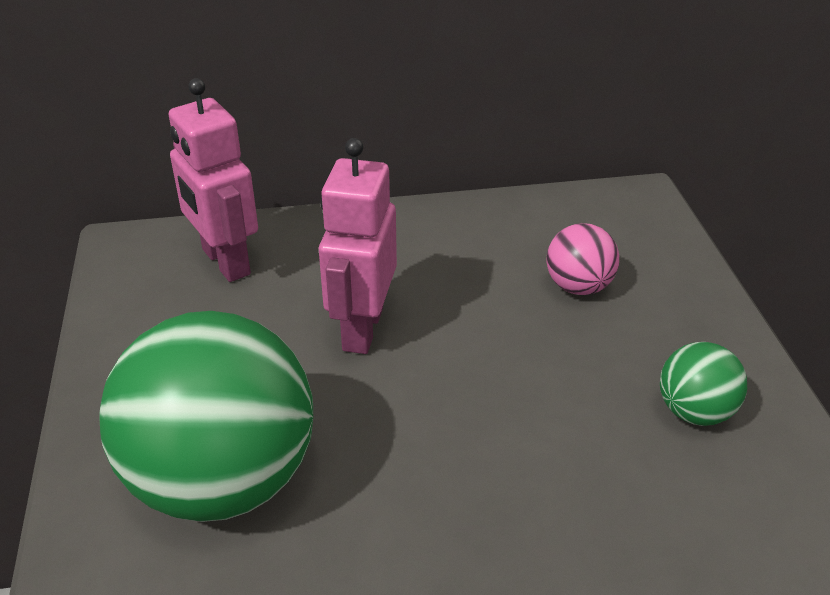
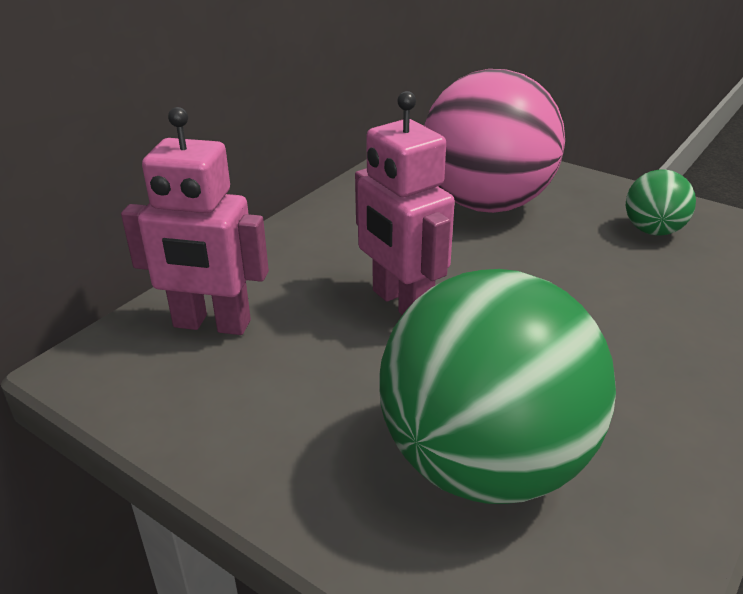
camera: 45 degrees left, 5 degrees down
(578, 286) = (486, 204): pink ball -> pink ball, size x2.22

